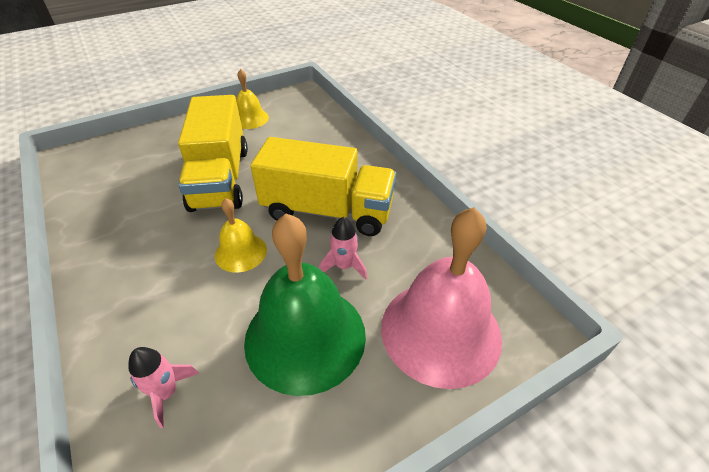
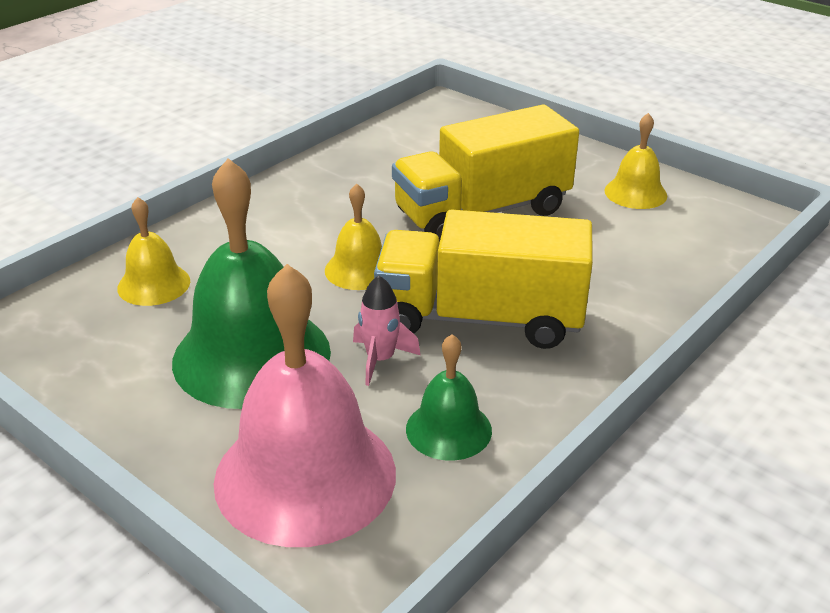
camera: 70 degrees right, 10 degrees down
(166, 393) = (154, 284): pink rocket -> yellow bell
(327, 211) = (480, 318): yellow truck -> yellow truck turned 105 degrees clockwise
(420, 252) = (448, 429): none -> green bell

